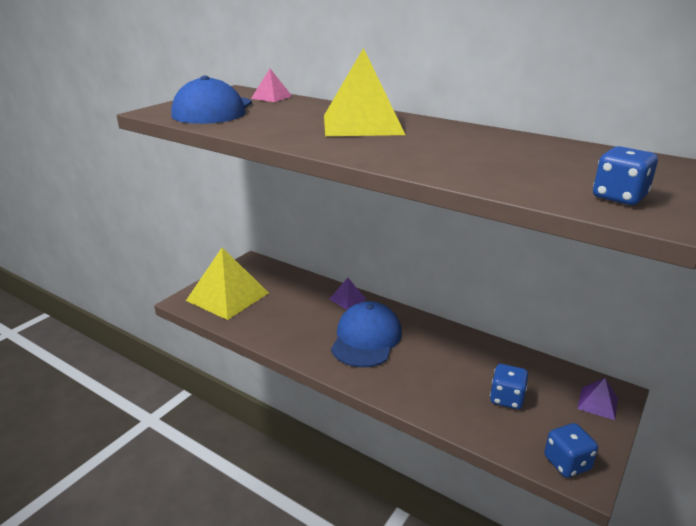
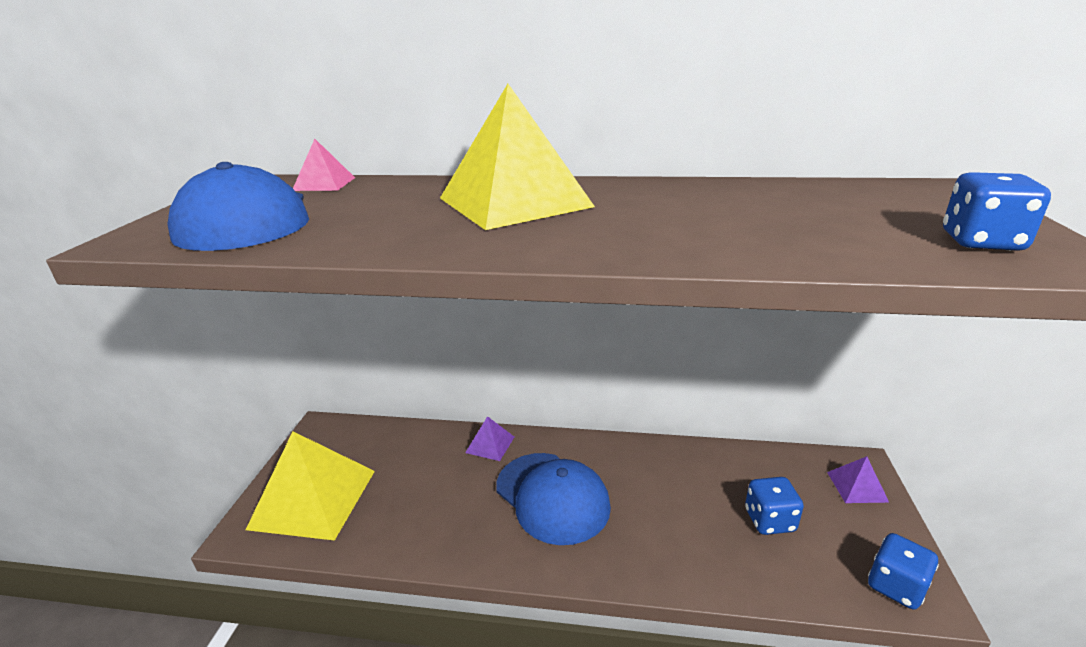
camera: 25 degrees left, 0 degrees up
(366, 339) = (552, 497): blue cap -> blue cap turned 150 degrees clockwise

